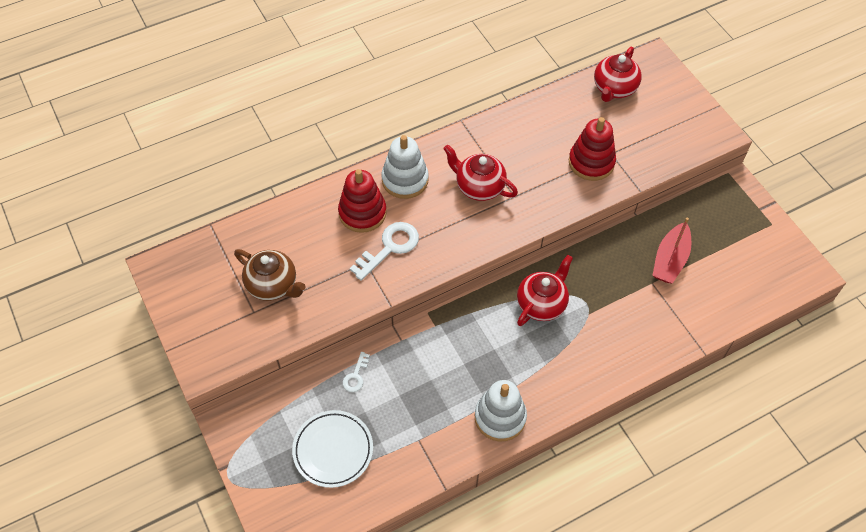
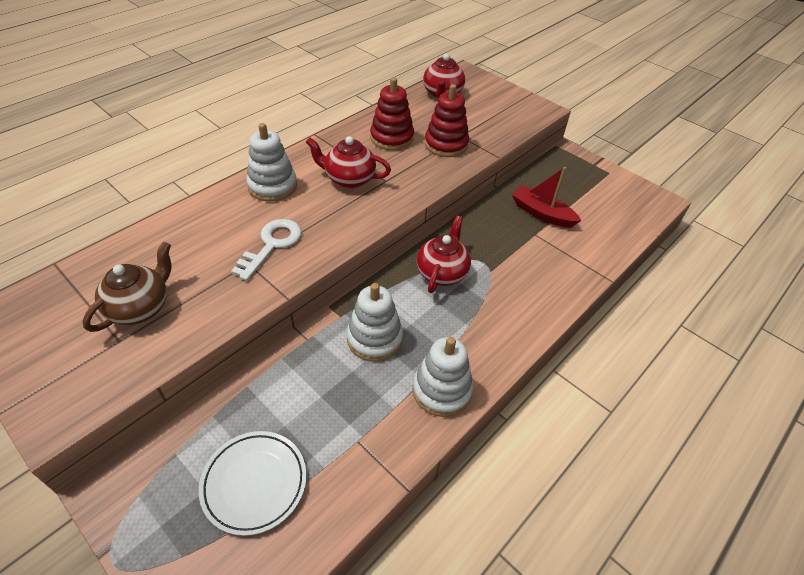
camera: 20 degrees left, 10 degrees down
(273, 285) = (140, 307): brown teapot -> brown teapot turned 75 degrees counterclockwise
(356, 376) = (264, 388): white key -> none
(362, 213) = (234, 220): red stacking toy -> red stacking toy (392, 138)
(458, 355) = (374, 339): none -> white stacking toy
(670, 260) = (542, 213): red boat -> red boat turned 120 degrees clockwise

